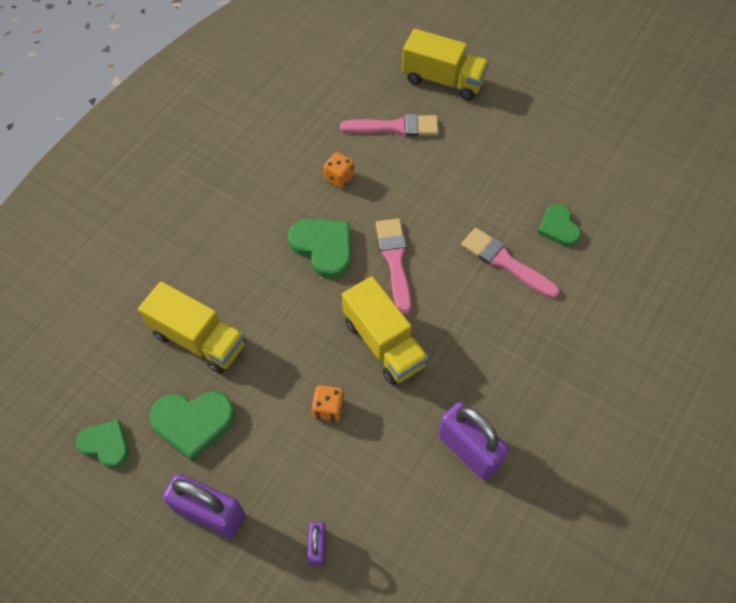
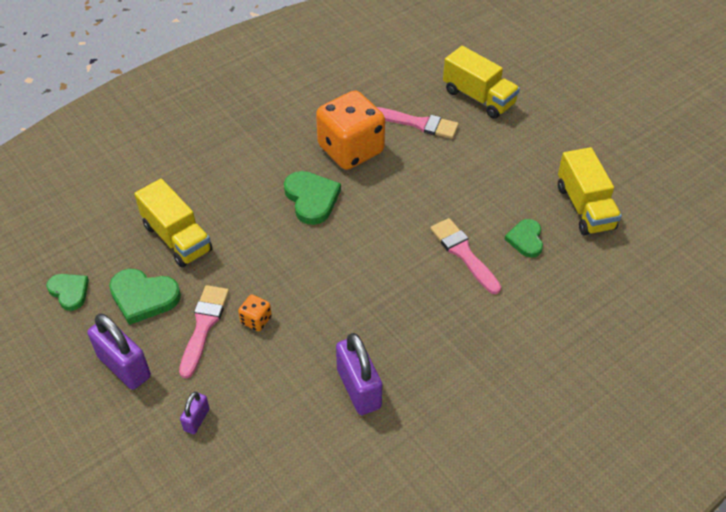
camera: 20 degrees right, 10 degrees down
(339, 178) = (351, 150): orange dice -> orange dice, size x2.45
(384, 343) = (326, 285): yellow truck -> yellow truck (585, 207)
(394, 260) = (367, 225): pink brush -> pink brush (204, 326)

